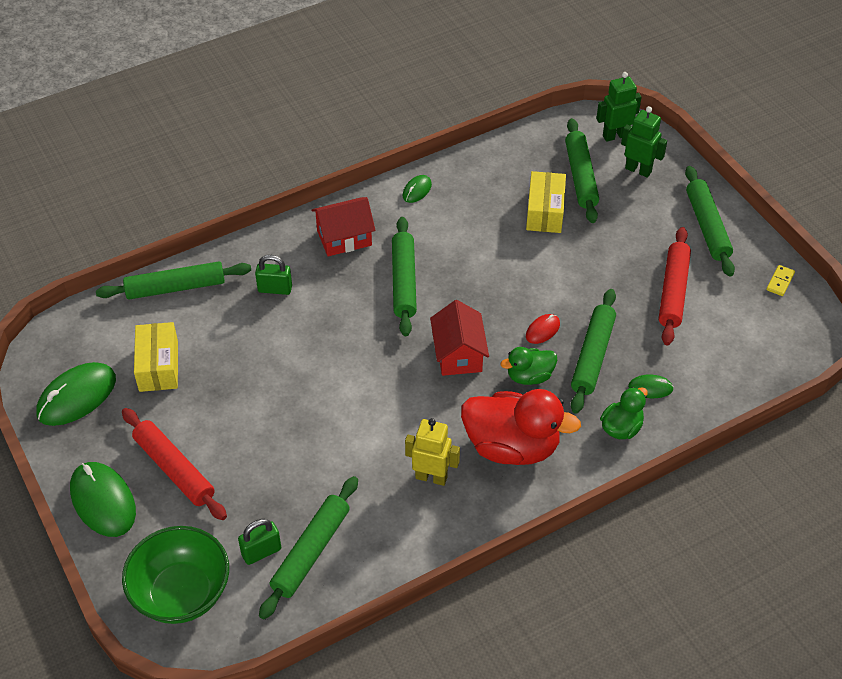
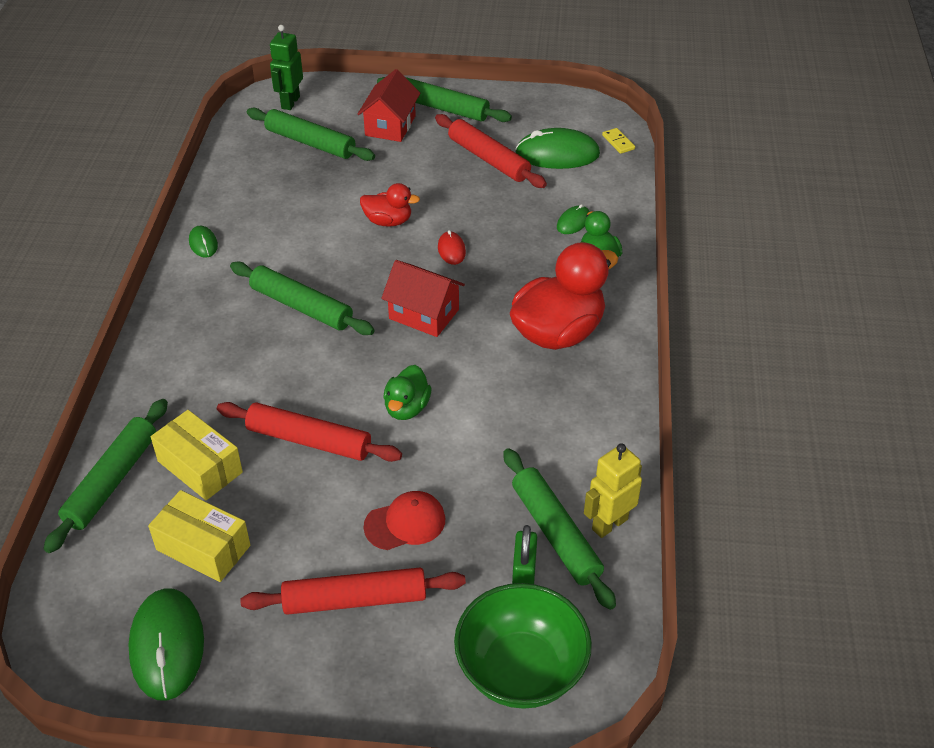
camera: 55 degrees left, 5 degrees down
(103, 501) = (338, 688): green mouse -> green mouse (557, 154)
(255, 459) = (405, 523): none -> red cap
(275, 289) = (206, 402): green padlock -> none
(285, 364) = (309, 440): none -> red rolling pin
(344, 238) = (201, 320): red house -> red house (390, 126)
(431, 477) = (544, 402): yellow robot -> yellow robot (609, 524)
(529, 376) = (493, 283): green duck -> green duck (407, 408)
(538, 274) = (388, 221): none -> red duck
(545, 212) = (324, 182): yellow box -> yellow box (200, 466)
(592, 356) = (509, 236): green rolling pin -> none
(638, 170) = (342, 110): green robot -> none
(780, 282) = (537, 104): yellow domino -> yellow domino (618, 142)

